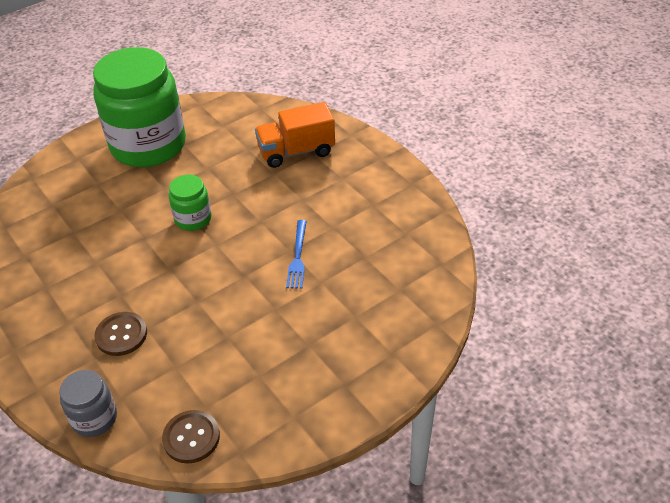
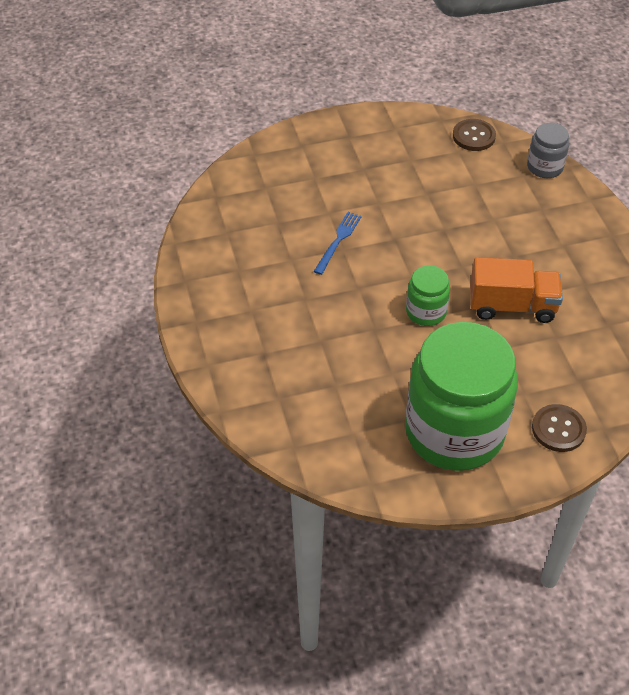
camera: 160 degrees left, 5 degrees up
(121, 335) = (516, 220): brown button -> brown button (558, 429)
(296, 151) = (282, 361): orange truck -> orange truck (512, 306)

